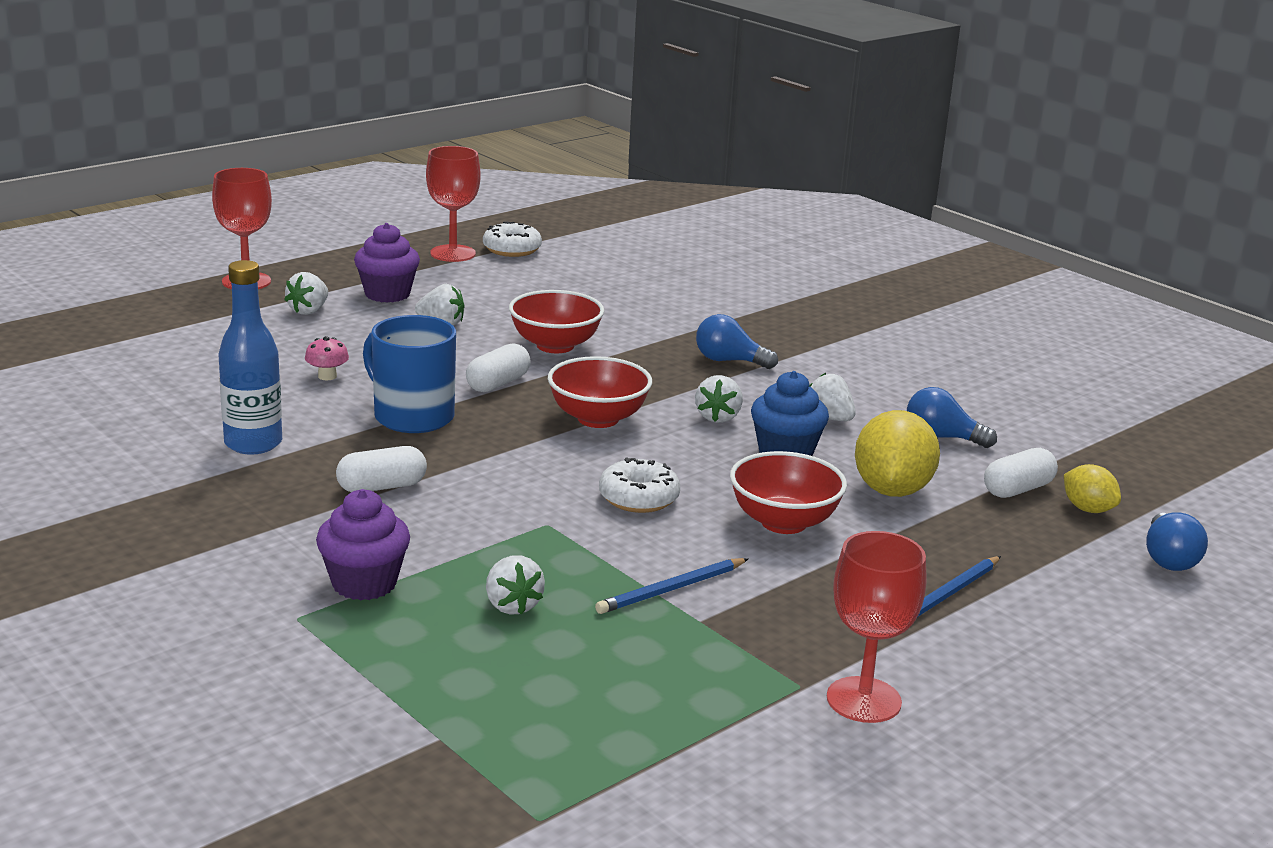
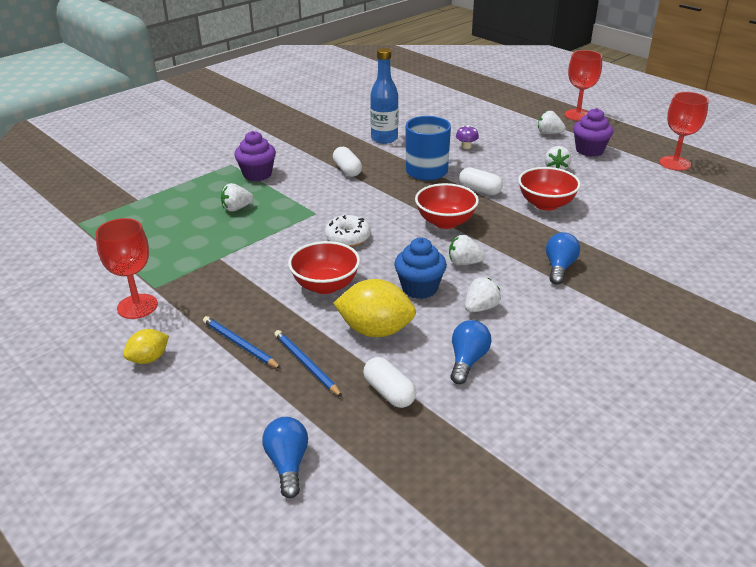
camera: 90 degrees right, 10 degrees up
(327, 376) = (466, 146): pink mushroom -> purple mushroom
(512, 249) = (702, 181): white donut -> none
(671, 589) = (249, 249): blue pencil -> blue pencil (306, 364)
(1087, 509) = (363, 428): yellow lemon -> yellow lemon (149, 359)
(1168, 558) = (288, 464): blue light bulb -> blue light bulb turned 75 degrees clockwise

